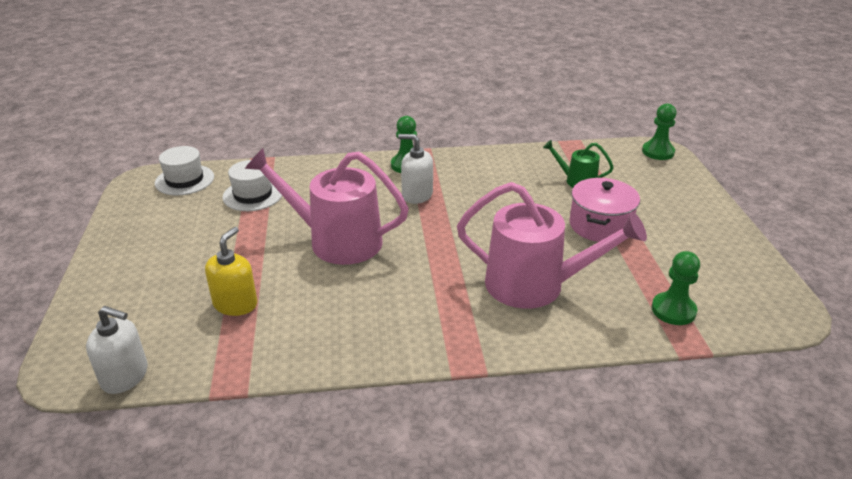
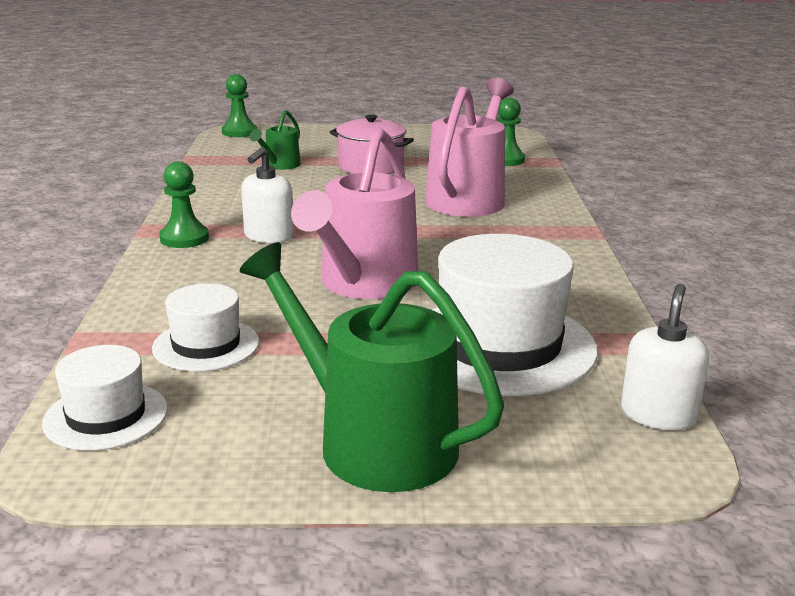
camera: 85 degrees left, 10 degrees down
(135, 259) = (374, 441): none -> green watering can
(235, 304) = (499, 346): yellow soap dispenser -> white hat

